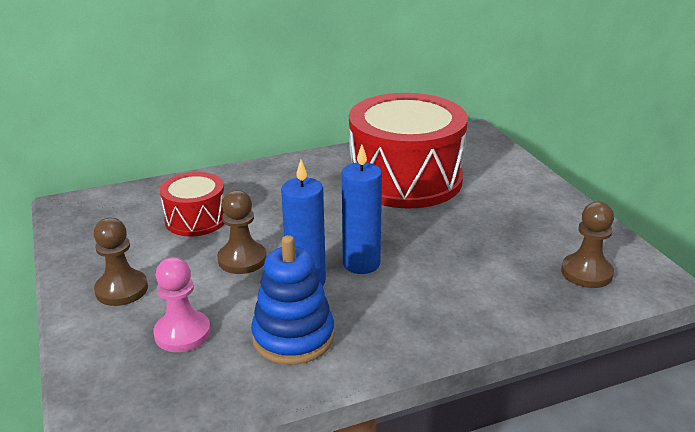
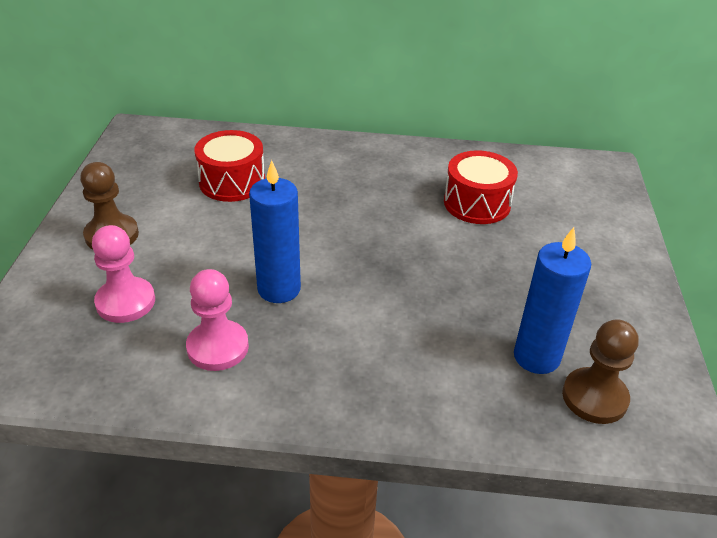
camera: 25 degrees right, 10 degrees up
(242, 259) = (239, 242): brown pawn -> none
(293, 337) = (218, 347): blue stacking toy -> pink pawn
(361, 263) = (349, 289): blue candle -> blue candle (536, 357)
(405, 179) = (477, 203): red drum -> red drum, size x0.50

